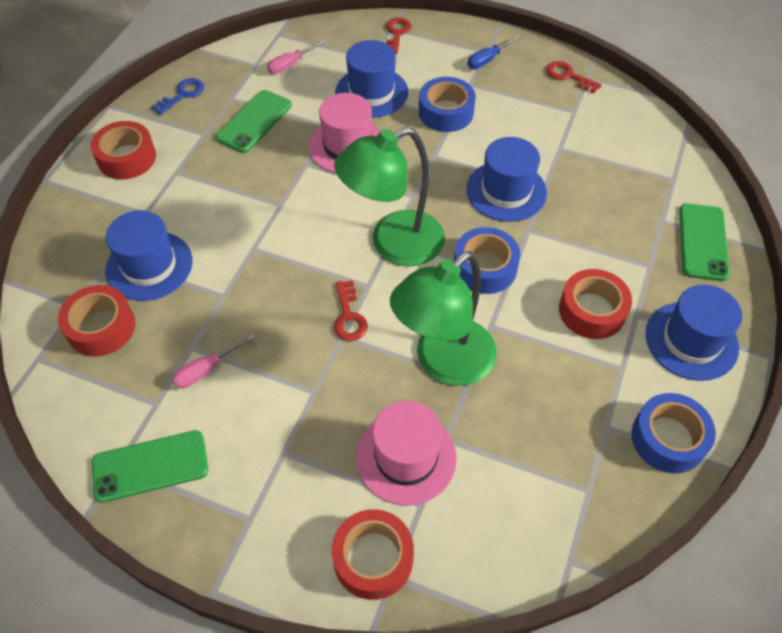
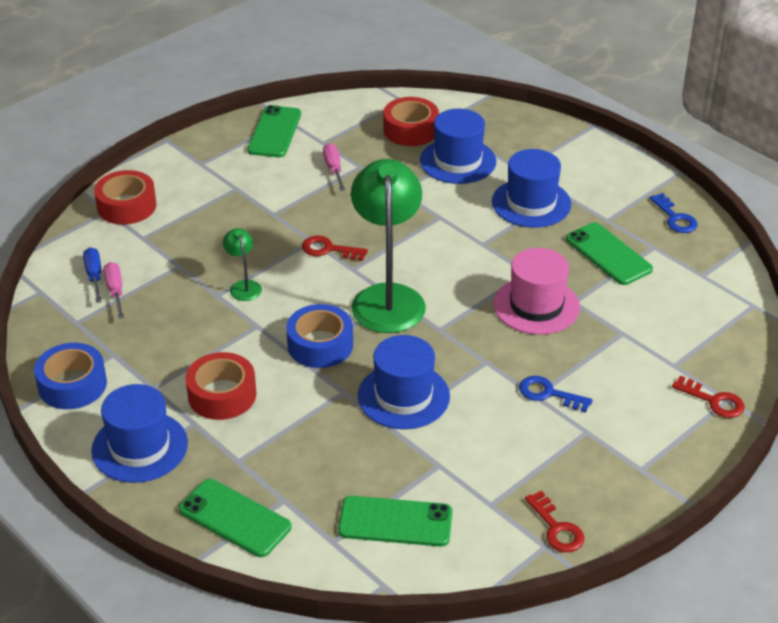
camera: 115 degrees right, 15 degrees down
(127, 158) = (598, 170): red tape -> none
(291, 65) = (691, 300): pink screwdriver -> pink screwdriver (115, 291)
(371, 92) = (613, 347): blue hat -> blue hat (531, 203)
(406, 457) = (182, 242): pink hat -> none
(443, 363) = (244, 286): green lamp -> green lamp, size x0.44
(446, 112) = (548, 394): blue tape -> blue key
(487, 60) = (625, 464): blue screwdriver -> blue screwdriver (94, 276)
(568, 76) = (556, 528): red key -> red key turned 90 degrees clockwise
(629, 153) = (395, 522): none -> green phone

